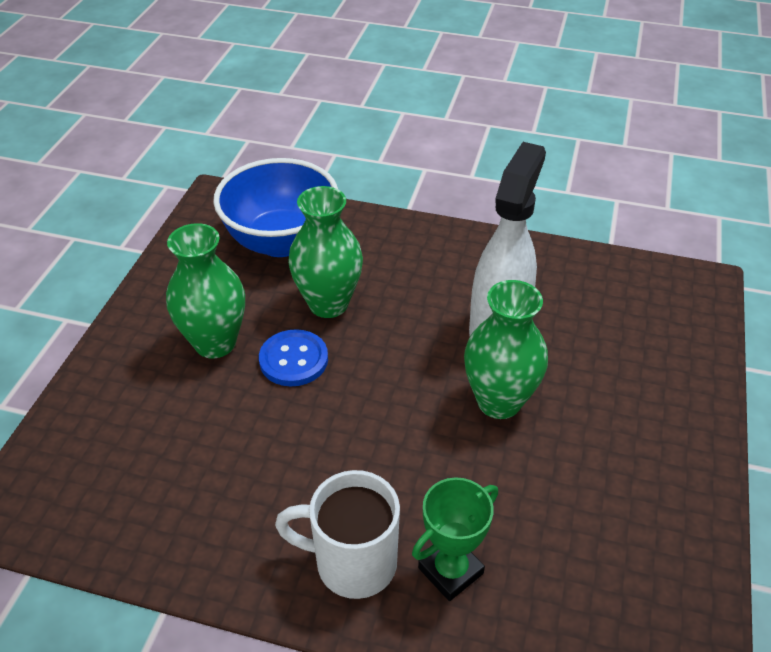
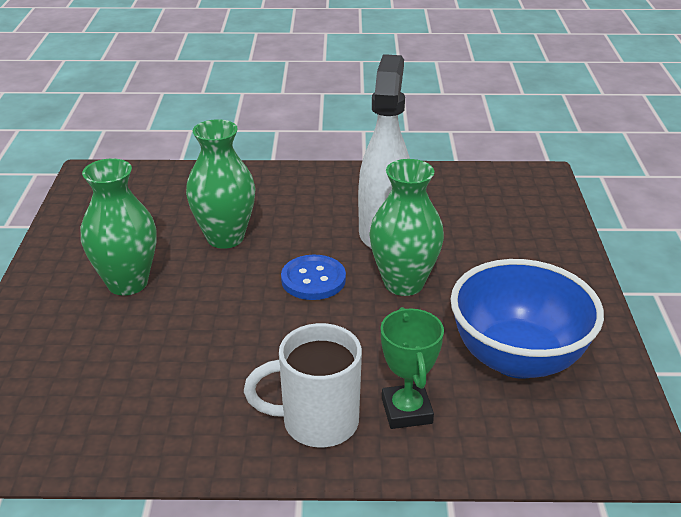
camera: 15 degrees left, 10 degrees down
(281, 241) = (164, 198): blue bowl -> blue bowl (517, 358)
(293, 360) = (207, 283): blue button -> blue button (313, 279)
(450, 571) = (406, 411): green trophy -> green trophy turned 45 degrees counterclockwise

